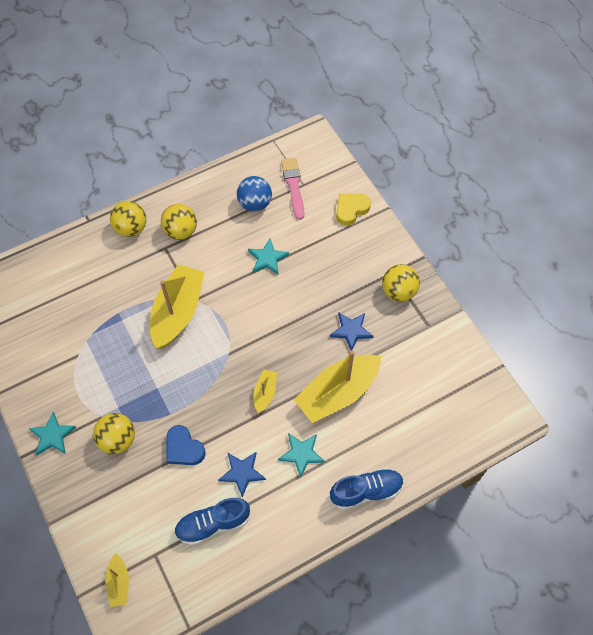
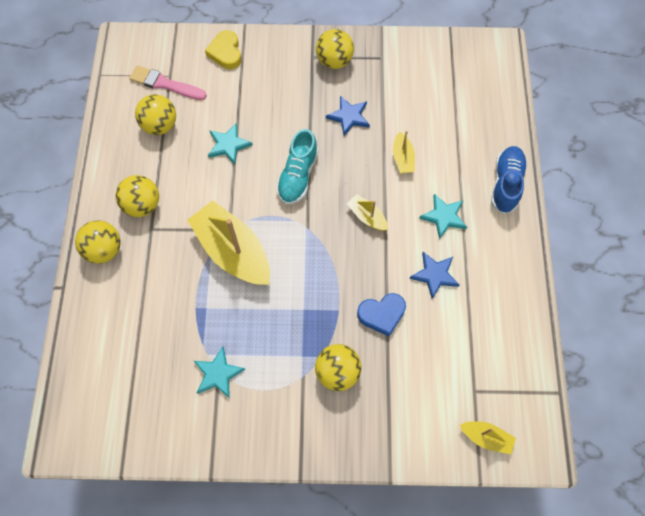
camera: 60 degrees left, 5 degrees up
(52, 435) = (295, 436): turquoise star -> turquoise star (218, 374)
(213, 524) = (471, 324): blue shoe -> none
(255, 204) = (160, 125): blue ball -> yellow ball
(270, 322) = (298, 176): none -> turquoise shoe
(338, 393) = (402, 158): yellow boat -> yellow boat, size x0.47

